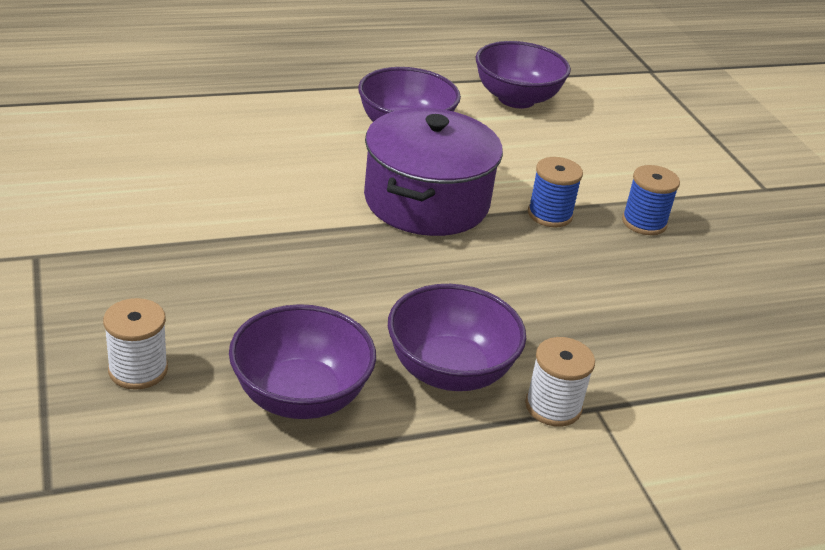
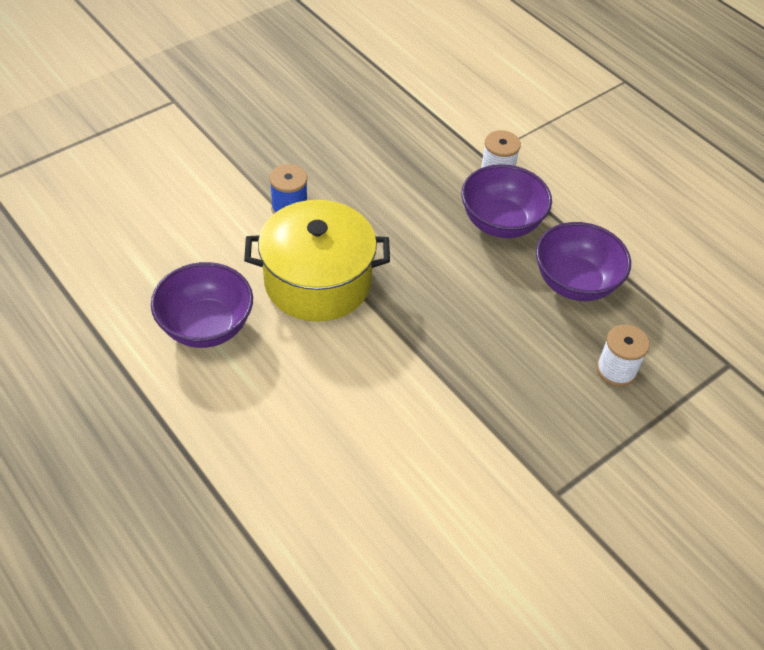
camera: 110 degrees left, 15 degrees up
(426, 201) = (318, 281): purple pot -> yellow pot
(516, 99) = (99, 264): purple bowl -> none
(644, 222) = (267, 158): blue spool -> none

